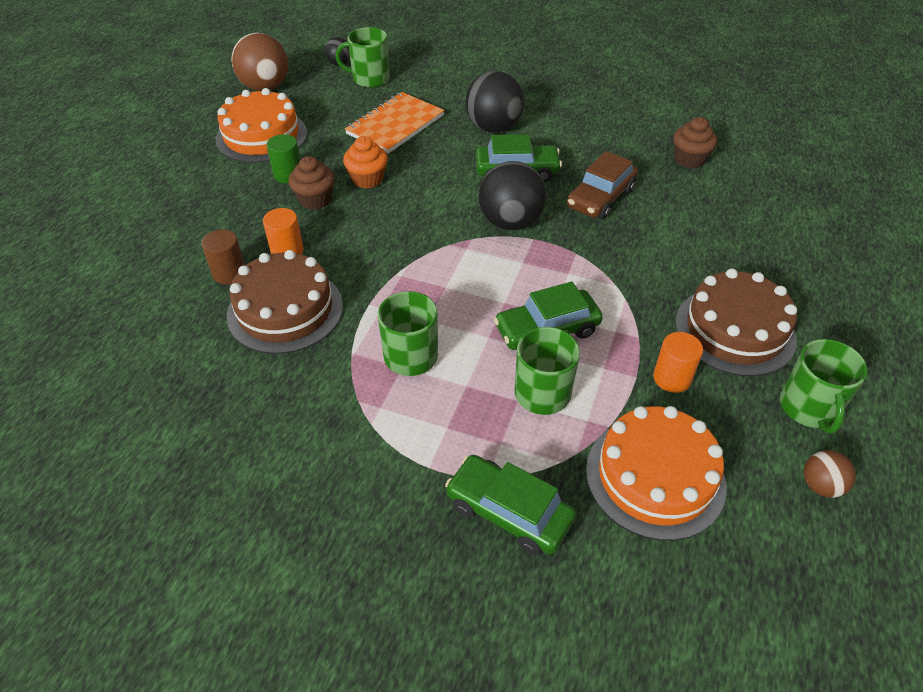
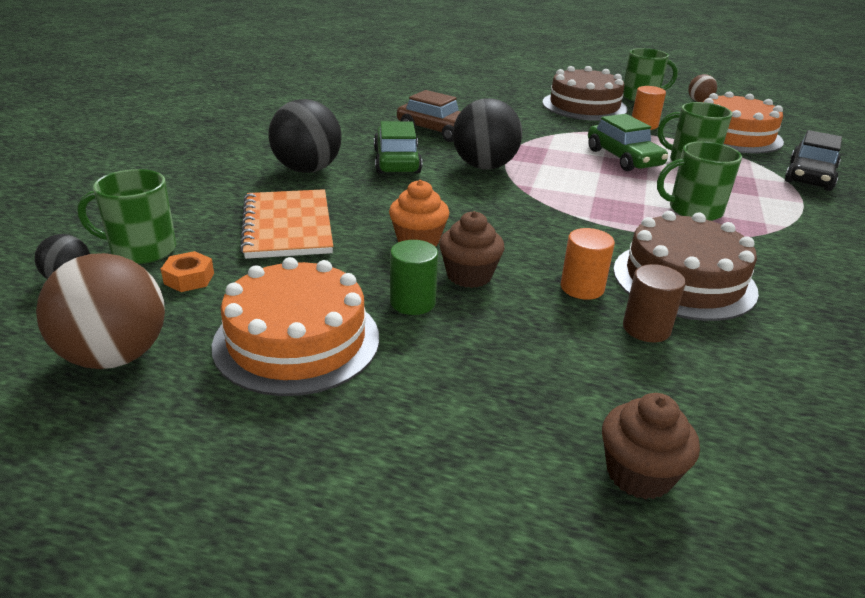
camera: 95 degrees left, 15 degrees down
(333, 97) = (189, 278): none -> orange nut
(369, 79) = (141, 250): green mug -> green mug turned 90 degrees clockwise
(395, 125) = (287, 226): orange notebook -> orange notebook turned 45 degrees clockwise
(508, 512) = (810, 176): green car -> black car
(689, 159) = (375, 99): brown cupcake -> brown cupcake (639, 474)

